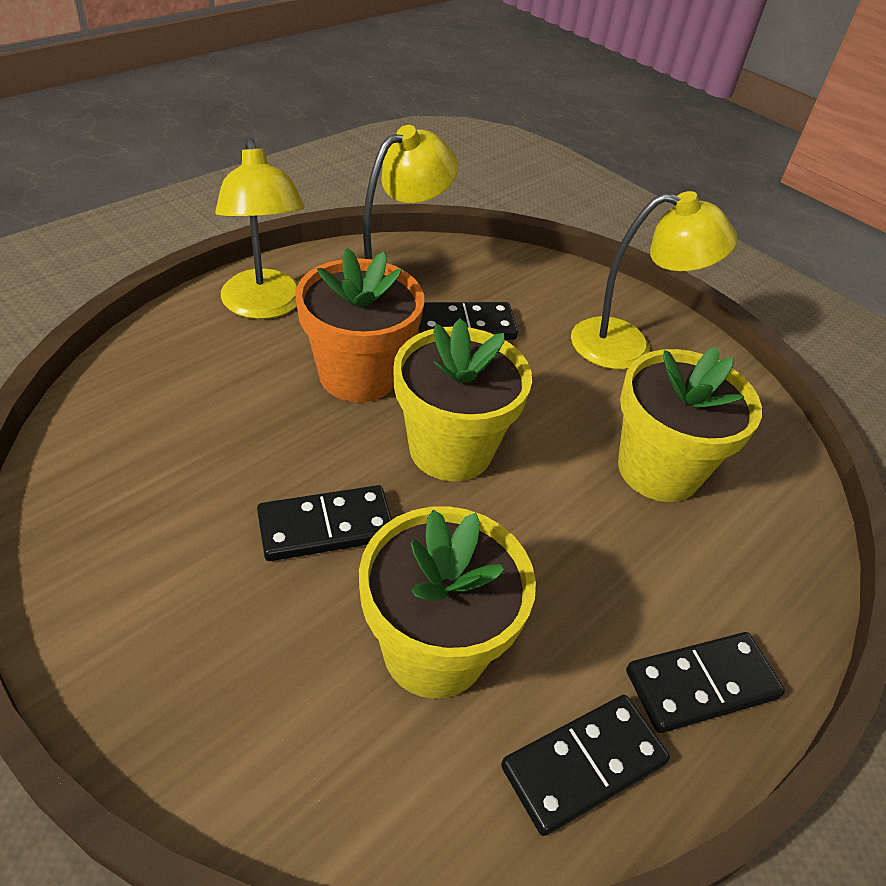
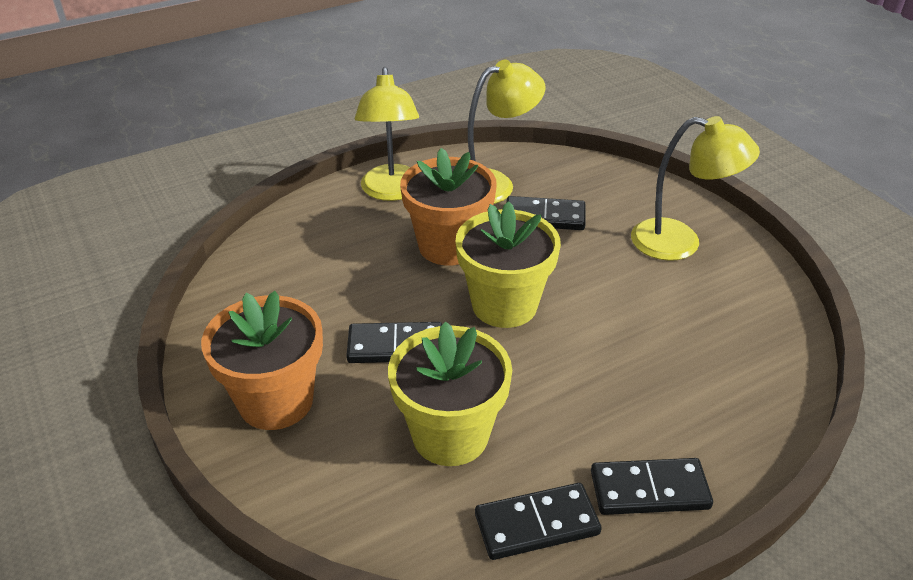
camera: 20 degrees right, 5 degrees down
(175, 638) = (276, 401): none -> orange flower pot
(658, 470) = (671, 338): yellow flower pot -> none

